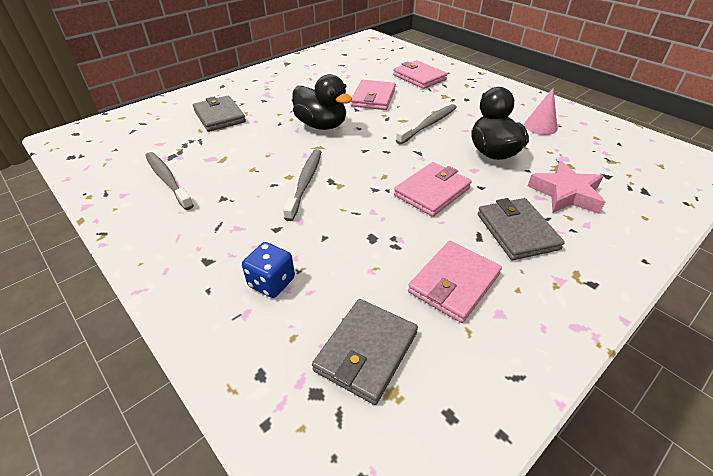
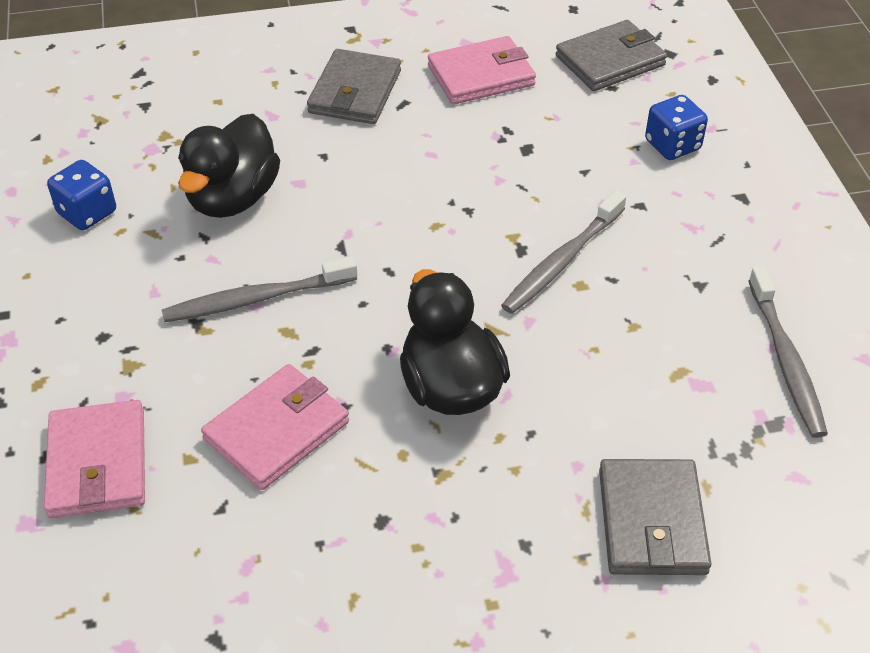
camera: 150 degrees left, 5 degrees up
(432, 192) = (395, 174): pink wallet -> none
(540, 126) = (87, 213): pink cone -> blue dice
(566, 194) = (234, 105): pink star -> none

